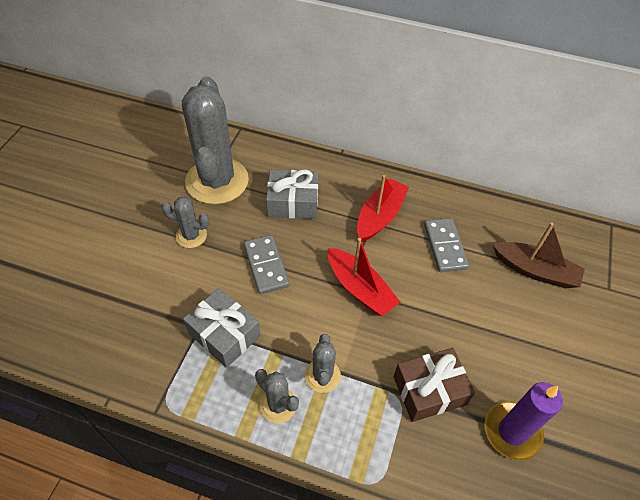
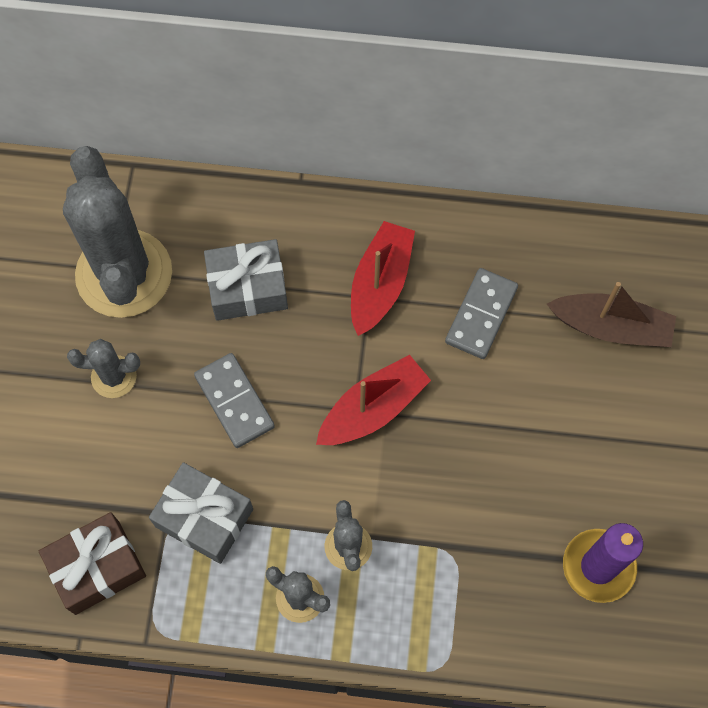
camera: 10 degrees left, 15 degrees up
(360, 288) = (373, 409): red boat -> red boat turned 75 degrees counterclockwise
(429, 390) = (489, 535): brown gift -> brown gift (97, 567)
(444, 246) = (481, 315): grey domino -> grey domino turned 45 degrees clockwise

